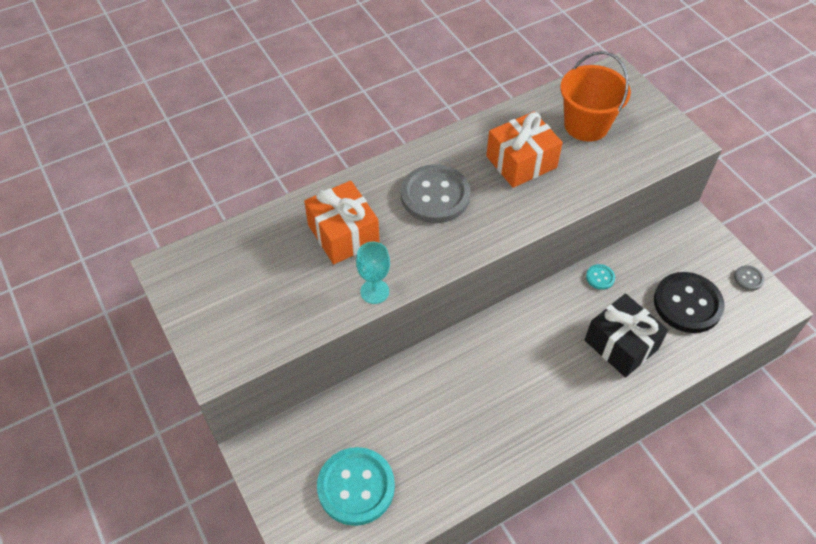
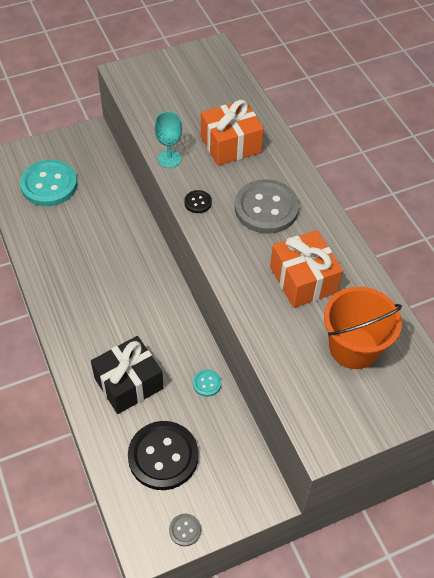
camera: 95 degrees right, 0 degrees up
(438, 256) = (198, 202): none -> black button

